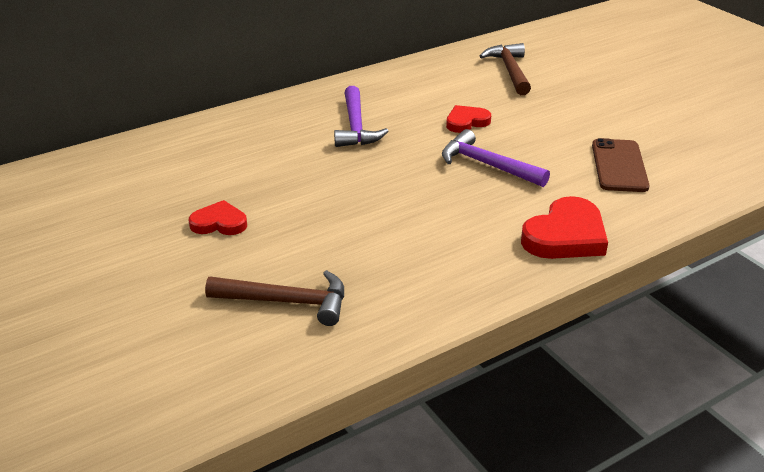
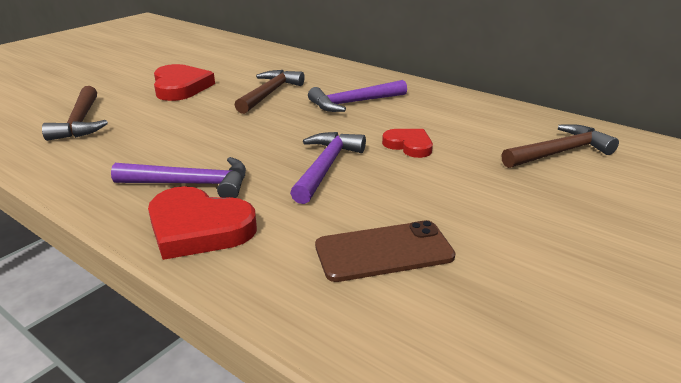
camera: 70 degrees right, 5 degrees down
(219, 223) = (180, 87): red heart -> red heart, size x1.64
(292, 167) = (269, 93): none -> brown hammer
(488, 234) = (191, 184): none -> purple hammer

